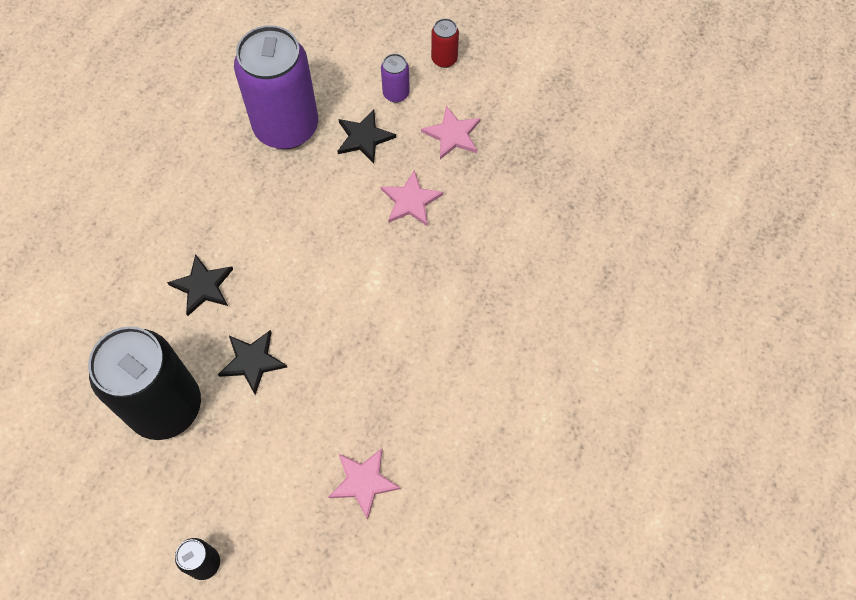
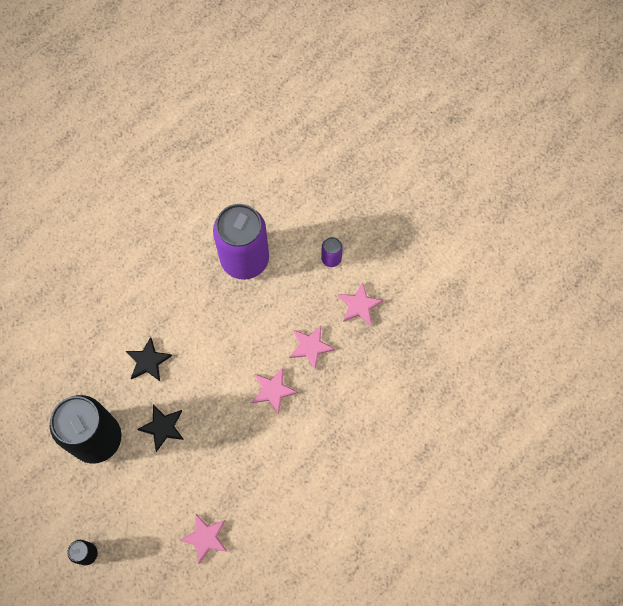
camera: 20 degrees right, 5 degrees up
(364, 138) = (296, 286): black star -> none
(383, 268) = (273, 390): none -> pink star
(444, 59) = (376, 242): red can -> none

